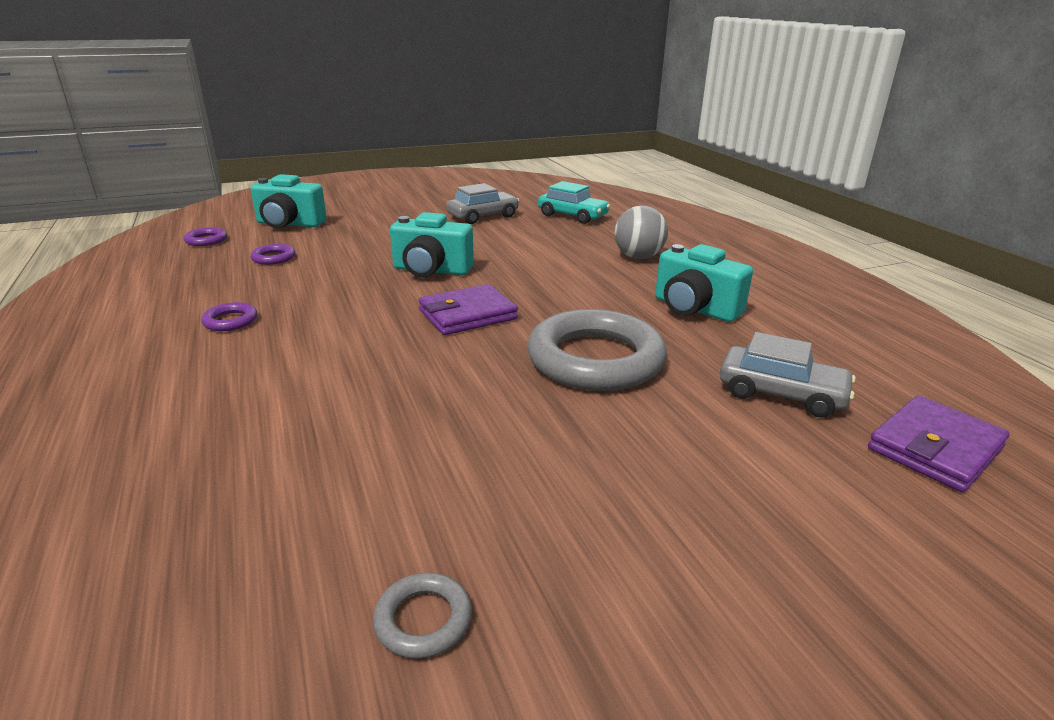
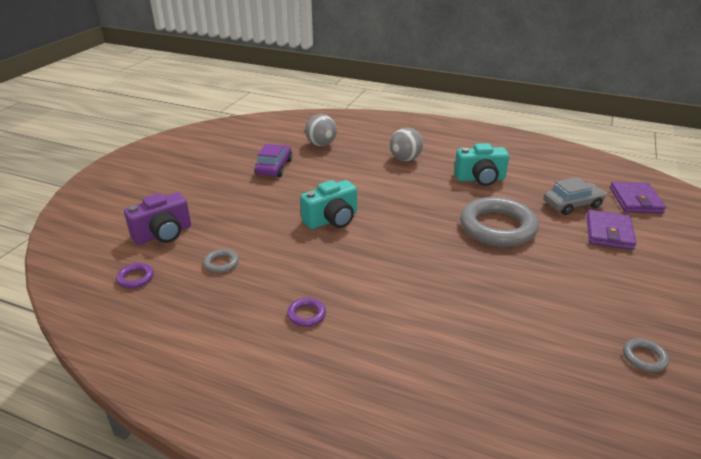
camera: 45 degrees left, 5 degrees up
(273, 258) = (221, 263): purple ring -> grey ring
(289, 224) = (163, 234): turquoise camera -> purple camera
(467, 315) = (407, 236): purple wallet -> purple wallet (609, 233)
(483, 216) = (274, 167): grey car -> purple car
(572, 216) = (321, 144): turquoise car -> grey ball

